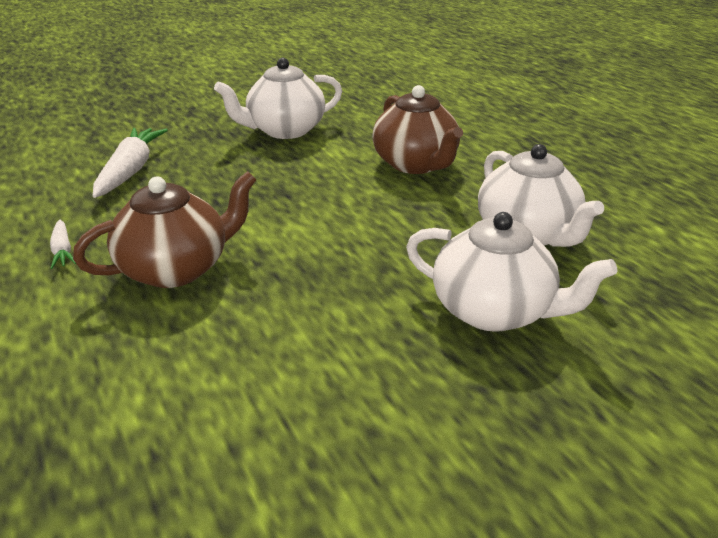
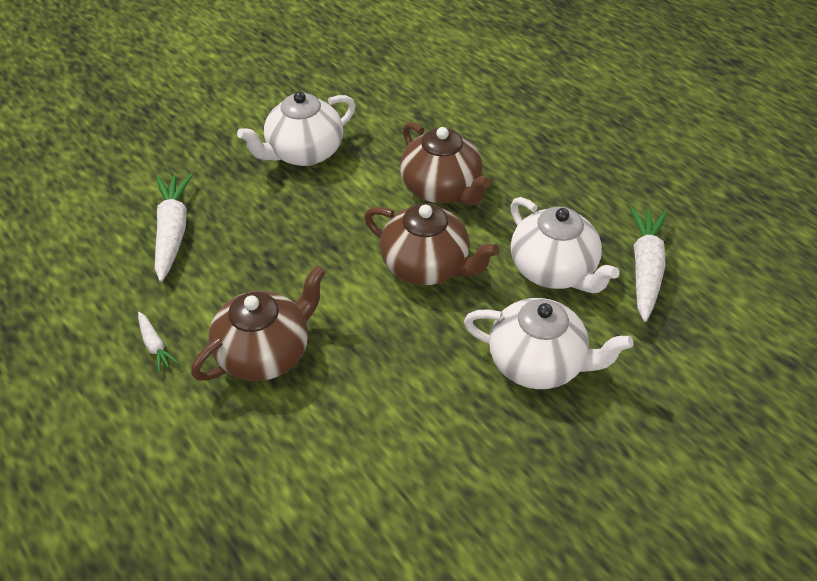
camera: 10 degrees left, 15 degrees up
(382, 218) = (426, 266): none -> brown teapot
(638, 242) = (645, 268): none -> white carrot

